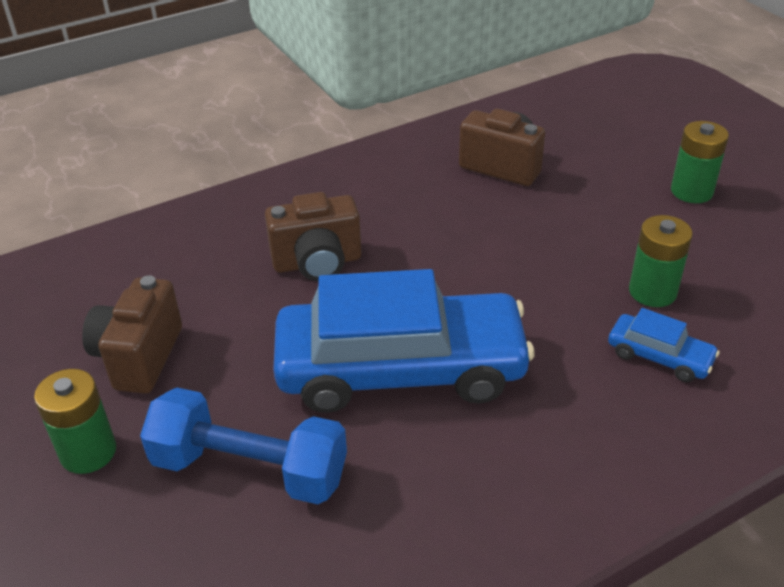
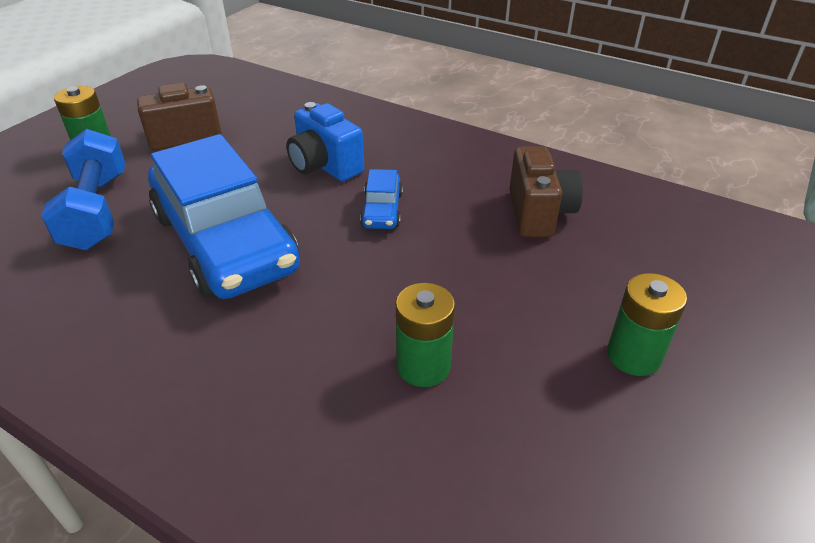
camera: 60 degrees right, 0 degrees up
(317, 263) = (325, 166): brown camera -> blue camera
(659, 356) = (323, 396): blue car -> blue car (382, 210)

